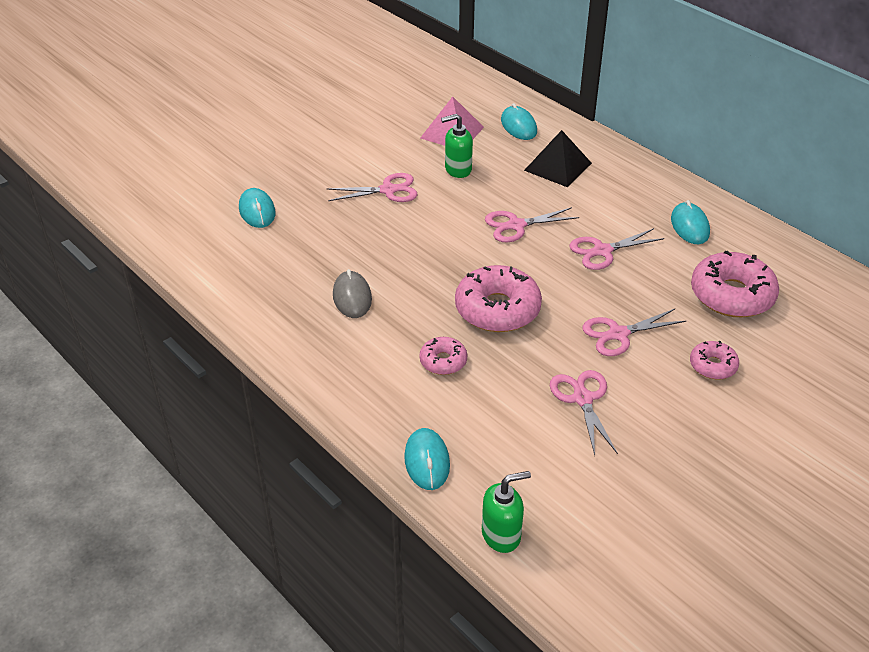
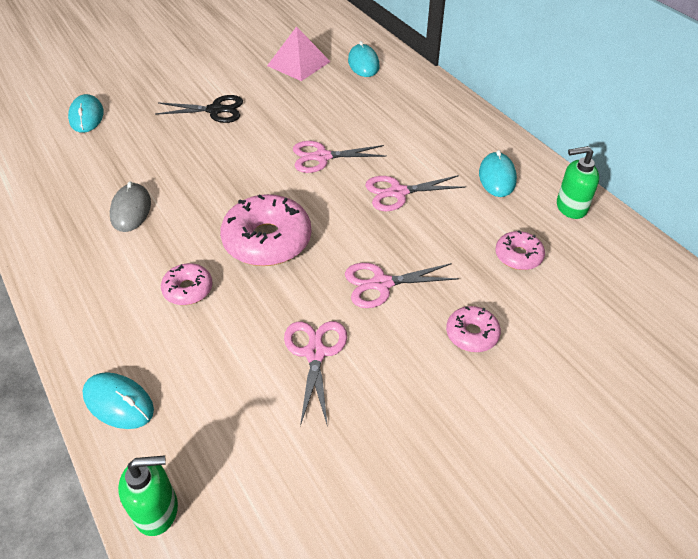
camera: 10 degrees right, 5 degrees up
(388, 190) = (215, 110): pink scissors -> black scissors
(427, 461) = (118, 402): turquoise mouse -> turquoise mouse turned 60 degrees counterclockwise
(457, 169) = (289, 98): green soap dispenser -> green soap dispenser (570, 207)
(558, 166) = (386, 105): black pyramid -> none
(732, 295) = (518, 256): pink donut -> pink donut, size x0.53

